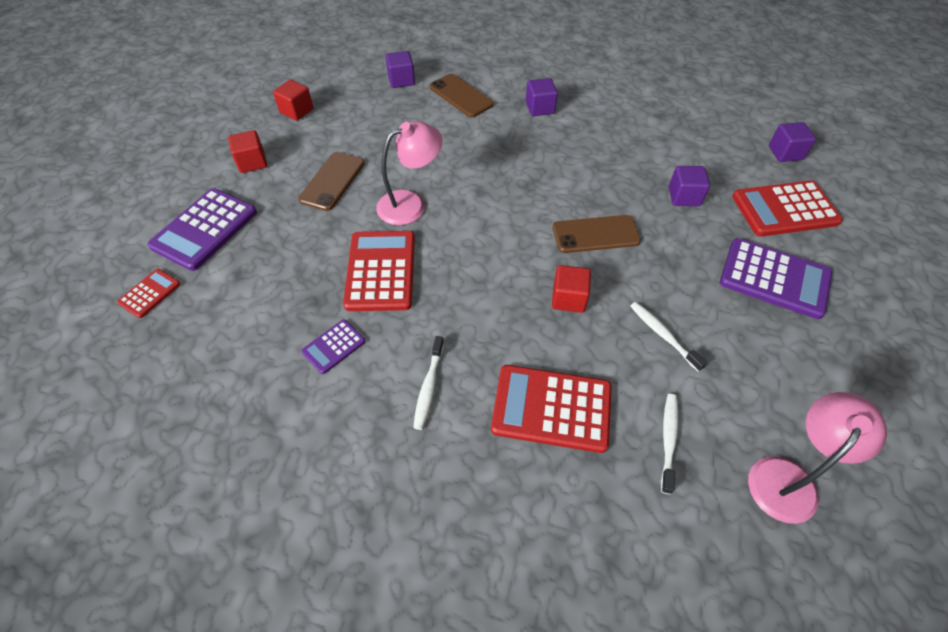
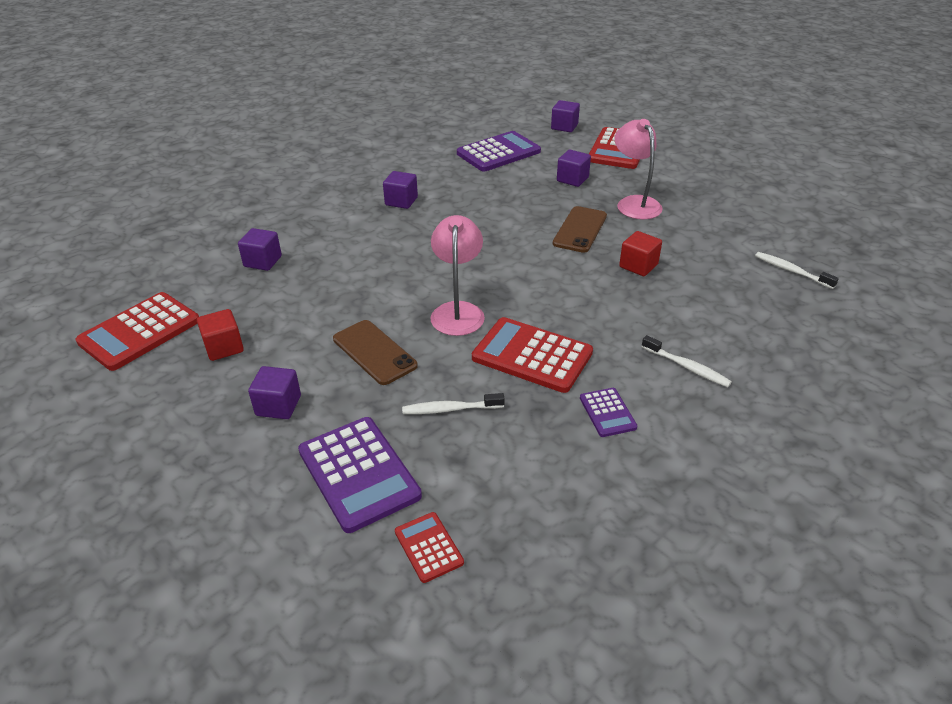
camera: 60 degrees left, 15 degrees down
(252, 162) = (278, 406): red cube -> purple cube
(461, 96) = (333, 235): brown phone -> none
(551, 408) = (740, 311): red calculator -> red calculator (139, 331)
(663, 335) = (700, 239): white toothbrush -> white toothbrush (450, 409)
(774, 279) = (678, 178): purple calculator -> purple calculator (498, 153)
(788, 477) = (838, 238): pink lamp -> pink lamp (634, 203)

